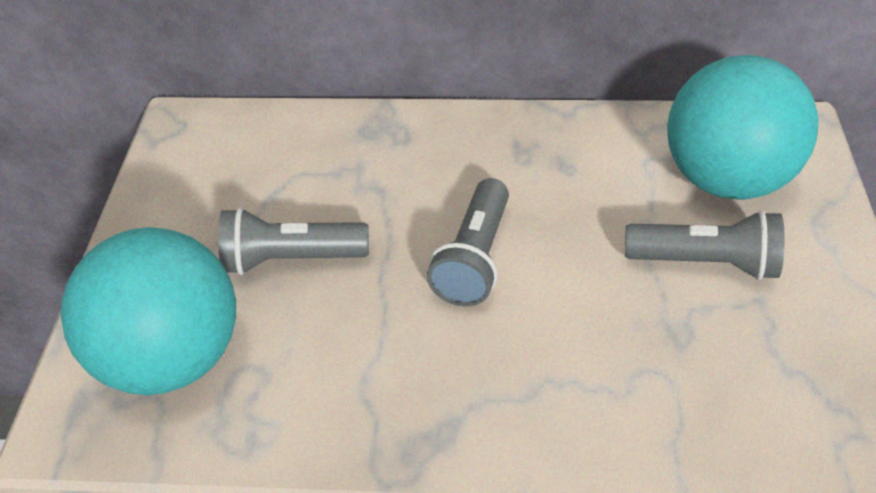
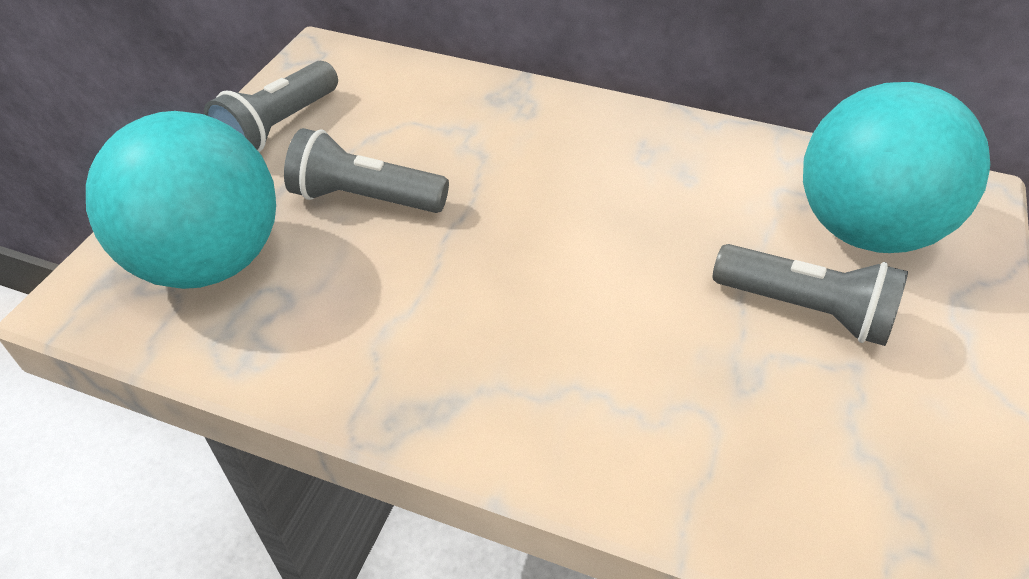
camera: 15 degrees right, 0 degrees up
(474, 258) = (550, 242): grey flashlight -> grey flashlight (279, 127)

